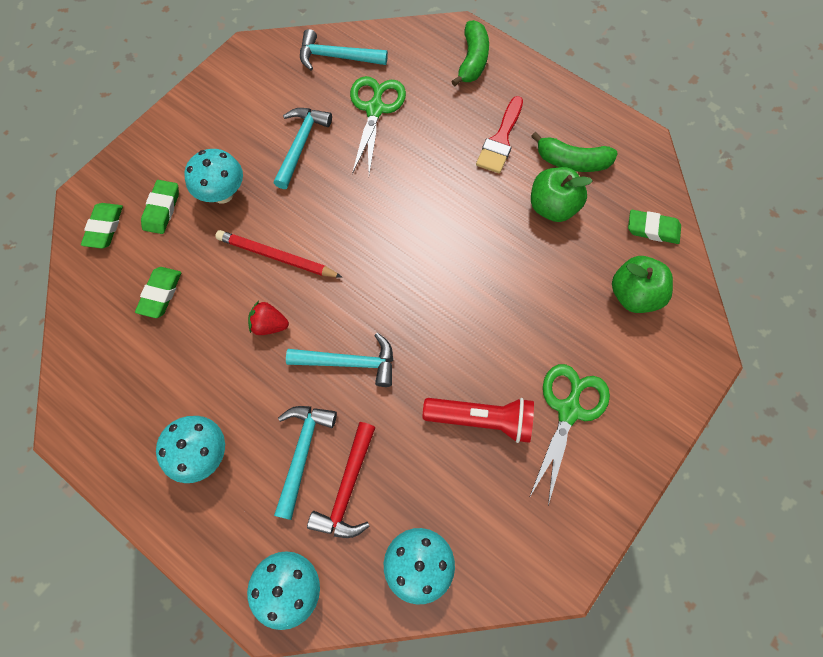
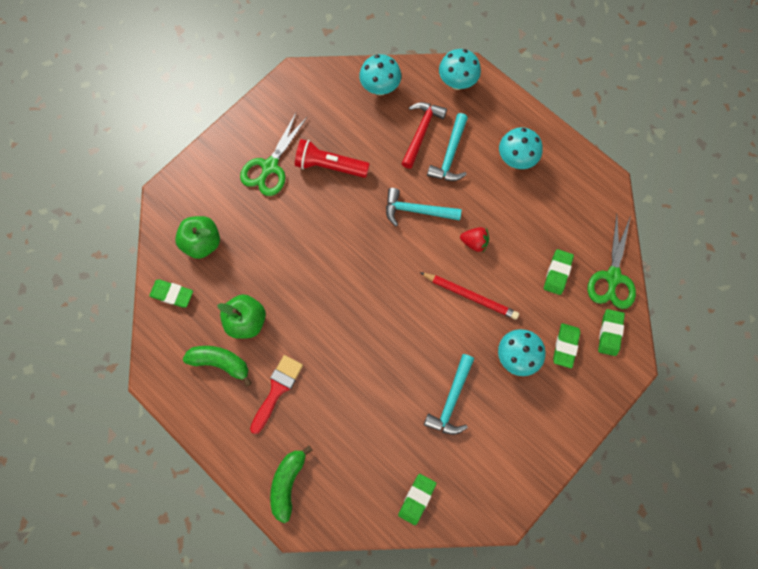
camera: 175 degrees left, 5 degrees up
(337, 57) = (417, 499): turquoise hammer -> green eraser
(375, 109) = (384, 432): green scissors -> green scissors (612, 277)

